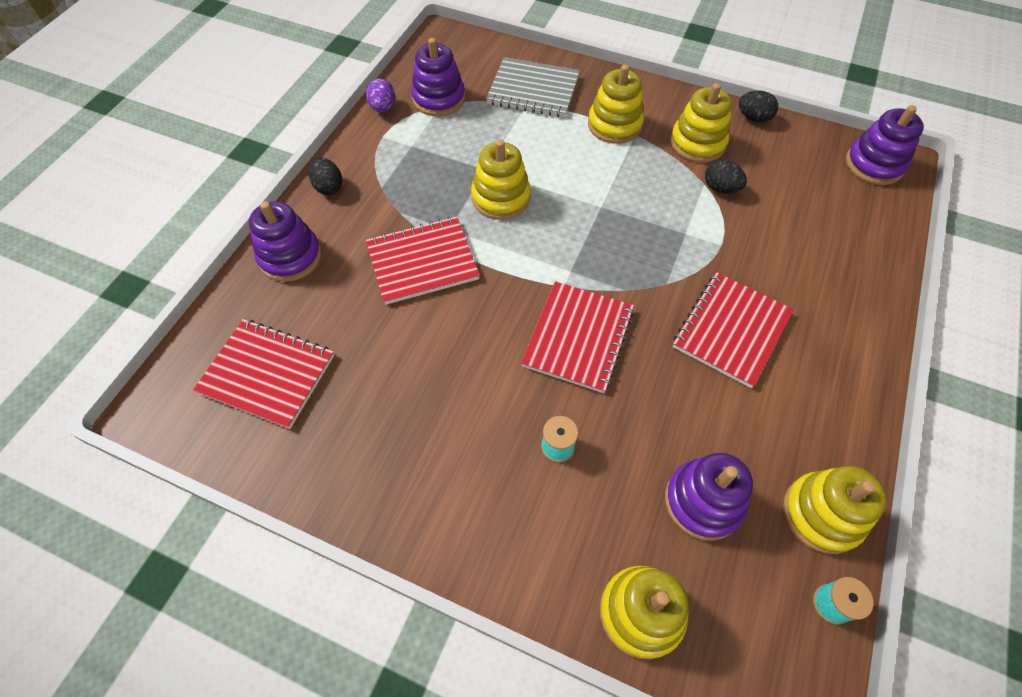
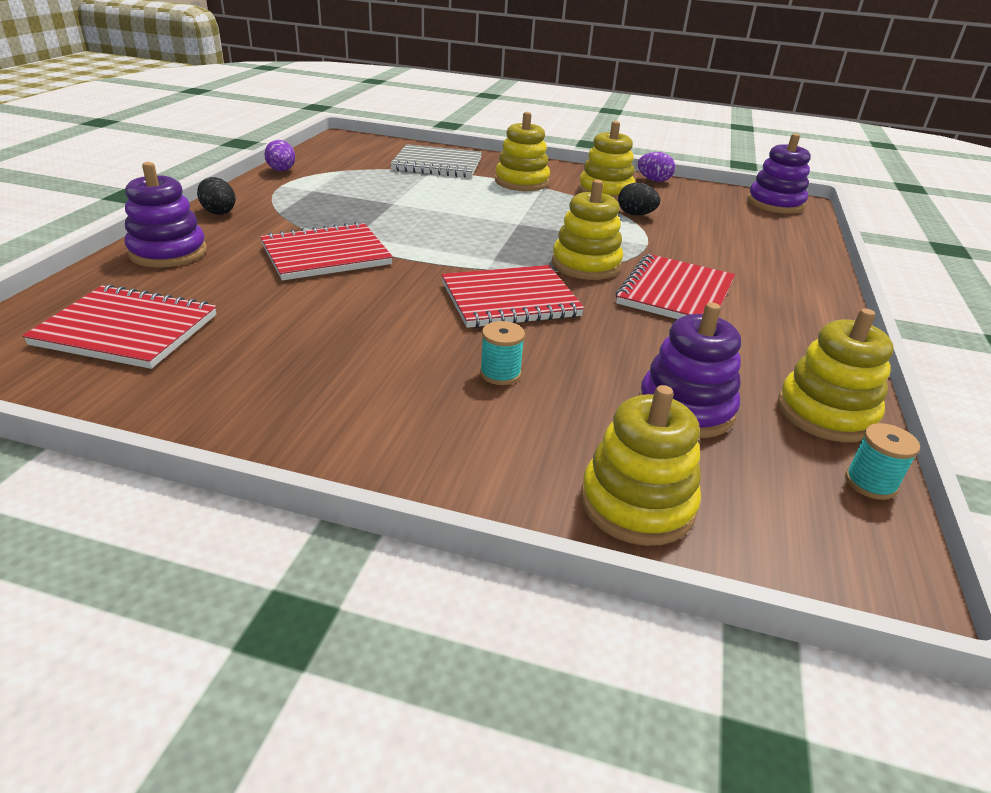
camera: 10 degrees left, 25 degrees down
(439, 99) = (341, 167): purple stacking toy -> none
(501, 198) = (411, 218): yellow stacking toy -> yellow stacking toy (586, 265)
(578, 338) = (510, 300): red notebook -> red notebook turned 60 degrees clockwise
(753, 118) = (654, 180): black egg -> purple egg

